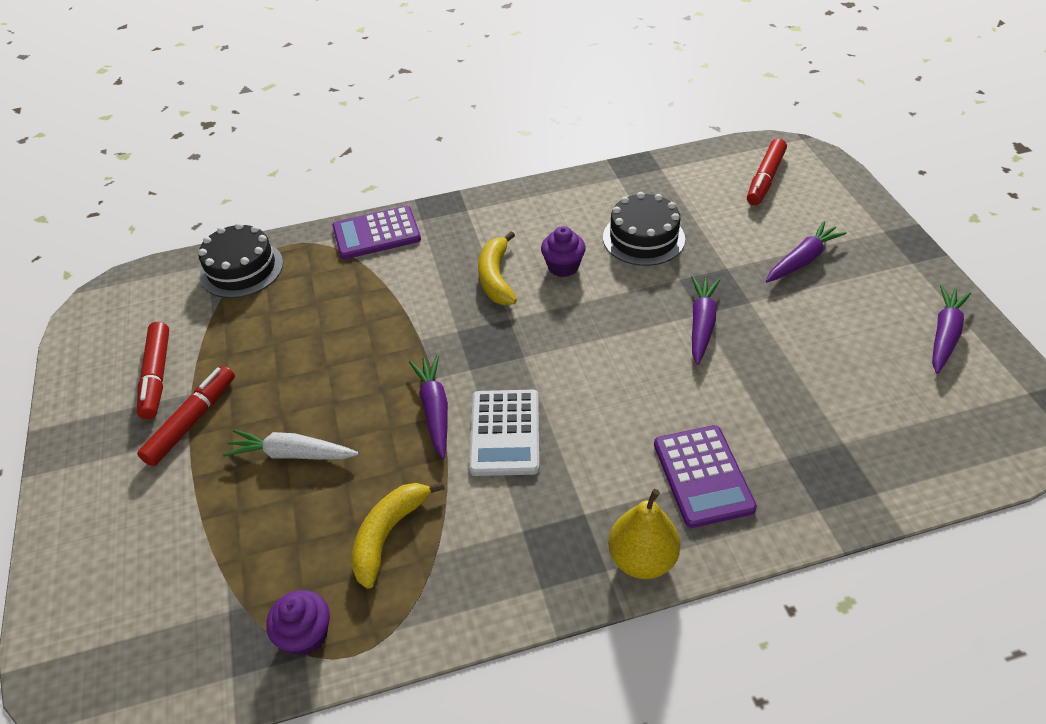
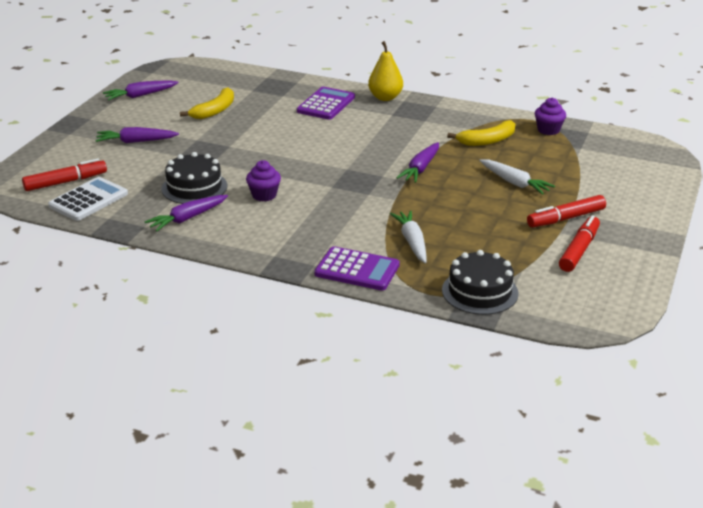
camera: 145 degrees left, 15 degrees down
(350, 291) = (412, 242): none -> white carrot
(496, 278) = (311, 208): yellow banana -> yellow banana (214, 111)
(505, 433) = (395, 148): white calculator -> white calculator (88, 200)
(701, 324) = (236, 142): purple carrot -> purple carrot (187, 218)

